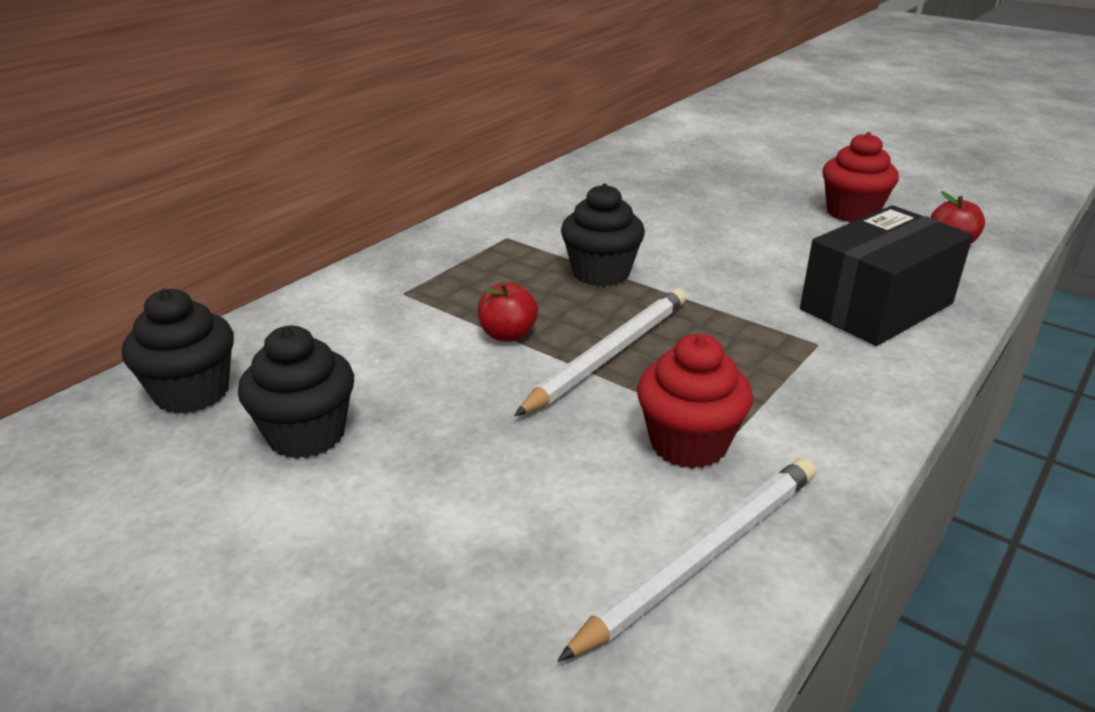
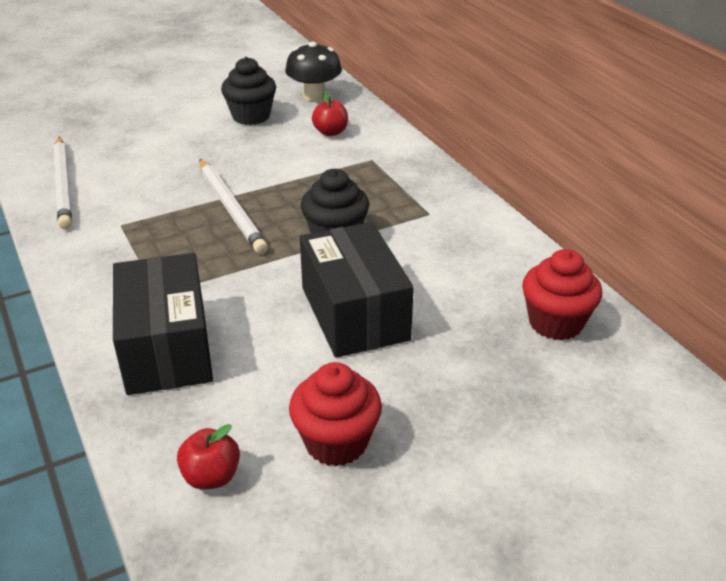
camera: 115 degrees right, 5 degrees up
(192, 393) = (314, 96): black cupcake -> black mushroom
(507, 335) = (286, 181): red apple -> red apple (330, 132)
(688, 444) = (129, 206): red cupcake -> red cupcake (555, 323)
(709, 237) = (354, 313): none -> black box

